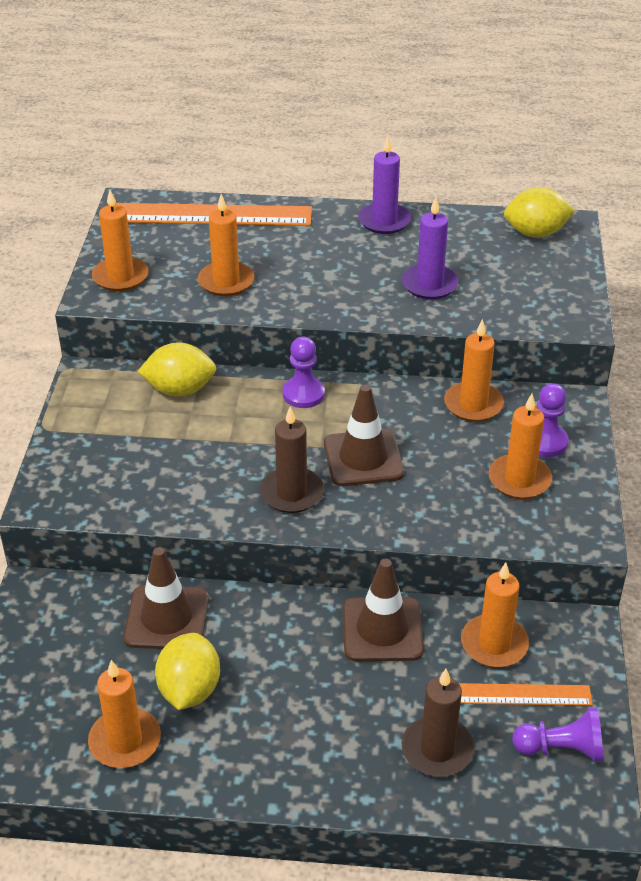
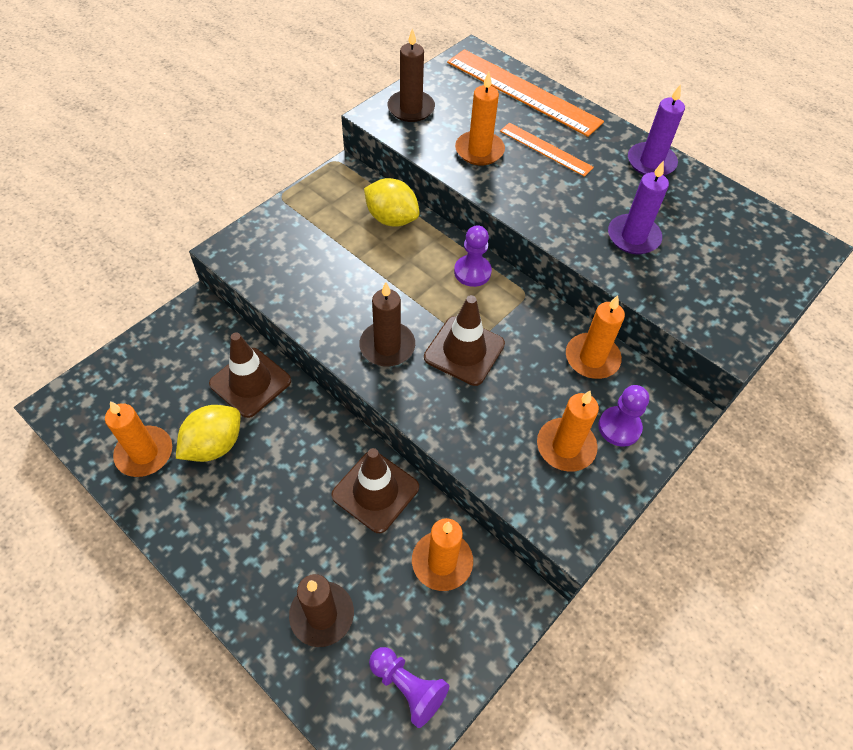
camera: 35 degrees right, 15 degrees up
(120, 277) = (411, 108): orange candle -> brown candle
(518, 695) = (419, 617): orange ruler -> orange ruler (545, 149)
(535, 233) = (773, 239): yellow lemon -> none

